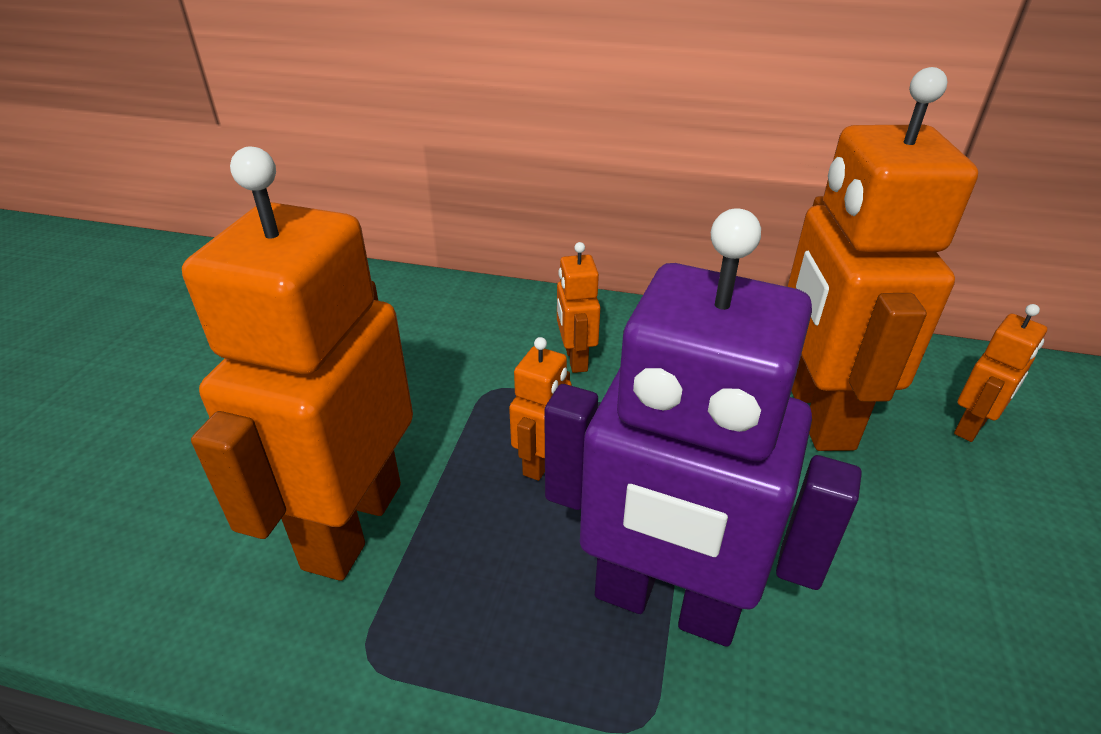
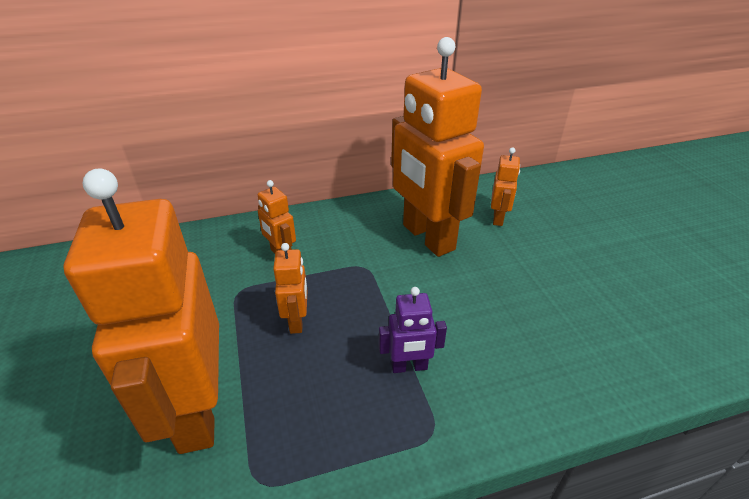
camera: 30 degrees left, 0 degrees up
(665, 603) = (409, 367): purple robot -> purple robot, size x0.43

